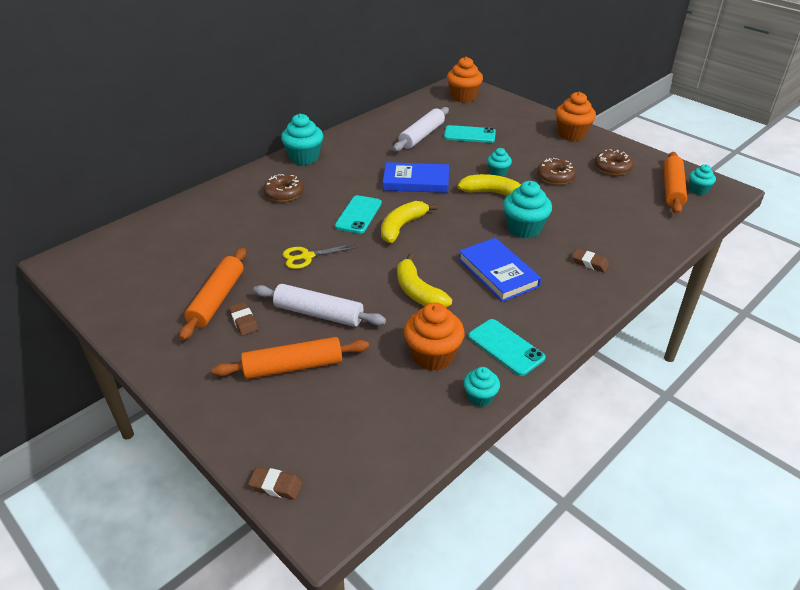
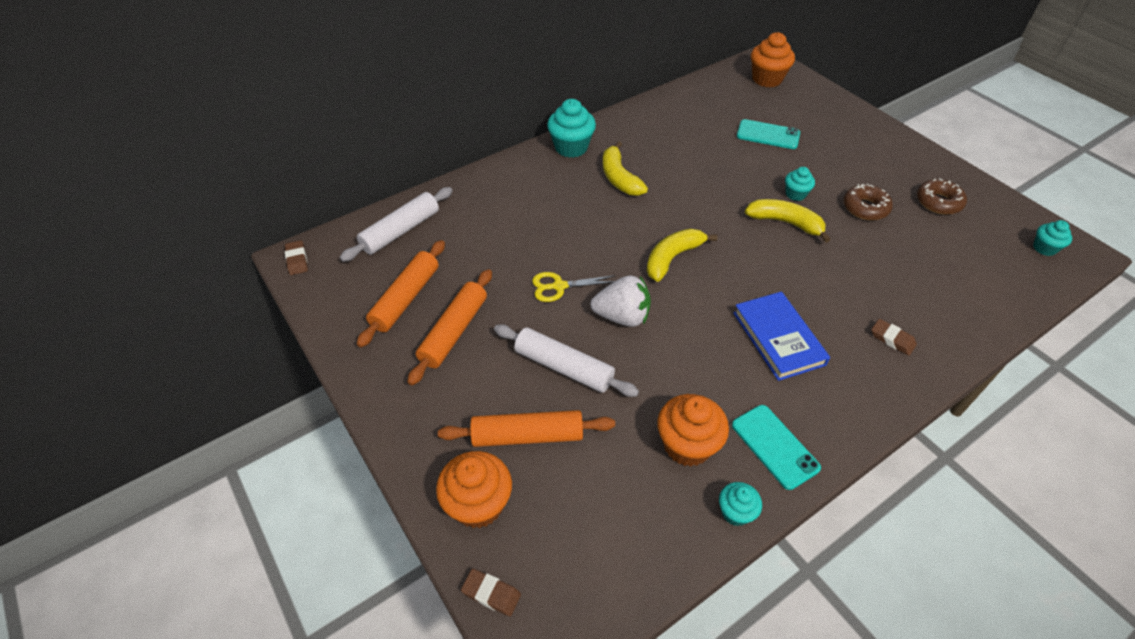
camera: 10 degrees right, 10 degrees up
(243, 321) = (480, 365): brown eraser -> brown eraser (297, 260)
(284, 193) = (543, 195): brown donut -> none
(358, 215) = (624, 235): turquoise phone -> none
(365, 272) = (622, 316): none -> white strawberry
(416, 181) = (696, 195): blue book -> none
(418, 292) = (680, 353): yellow banana -> yellow banana (619, 178)
(421, 136) = (710, 130): white rolling pin -> white rolling pin (400, 231)
(524, 228) = (817, 279): turquoise cupcake -> none
(571, 134) = (893, 147): orange cupcake -> orange cupcake (478, 504)
(672, 189) = (1011, 243): orange rolling pin -> orange rolling pin (406, 299)

